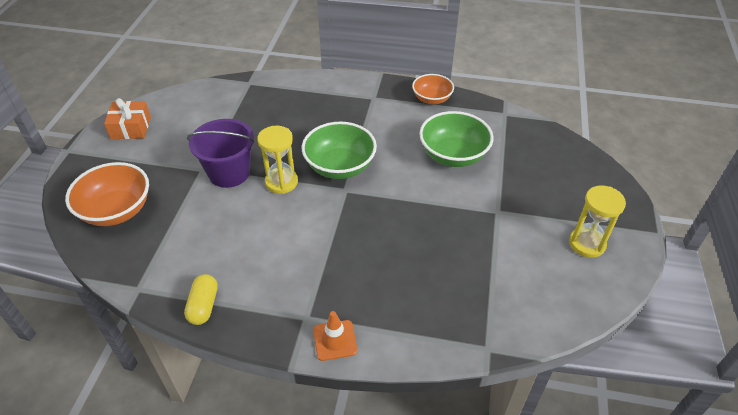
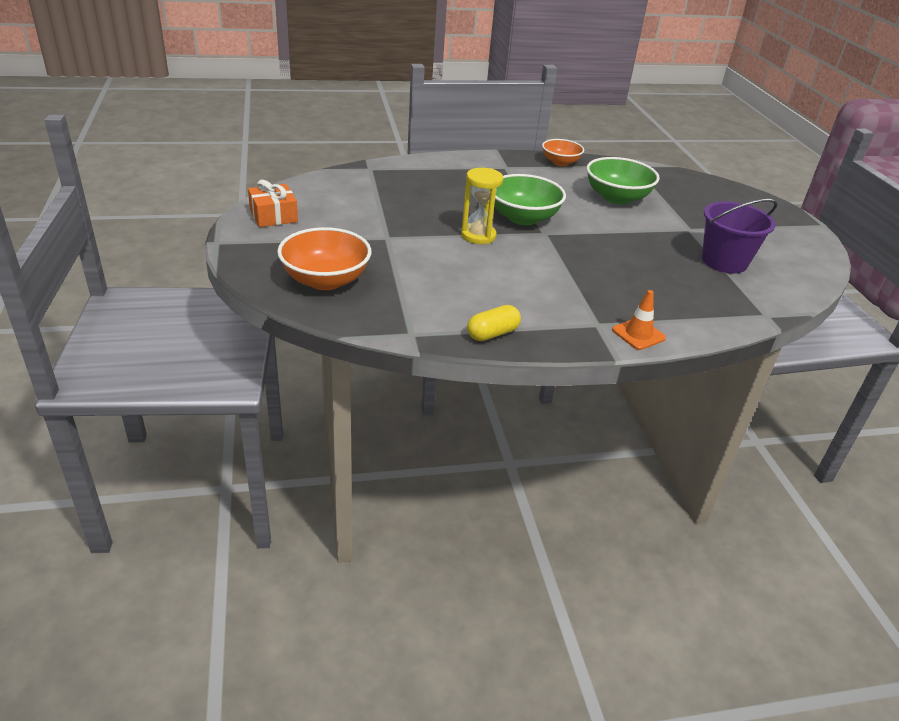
camera: 25 degrees left, 10 degrees down
(203, 306) = (492, 334): yellow capsule -> yellow capsule turned 75 degrees clockwise
(229, 173) = (418, 236): purple bucket -> purple bucket (724, 261)
(587, 244) = (777, 239): yellow hourglass -> none

